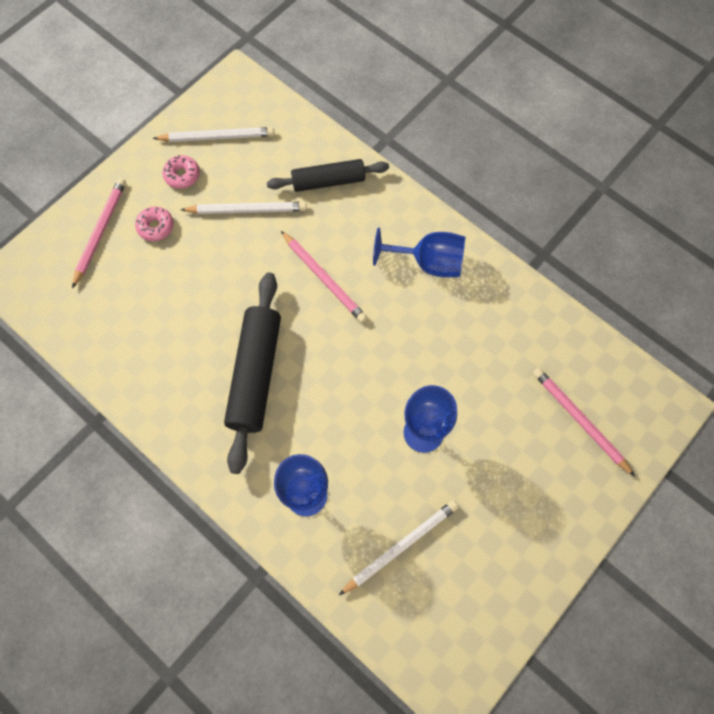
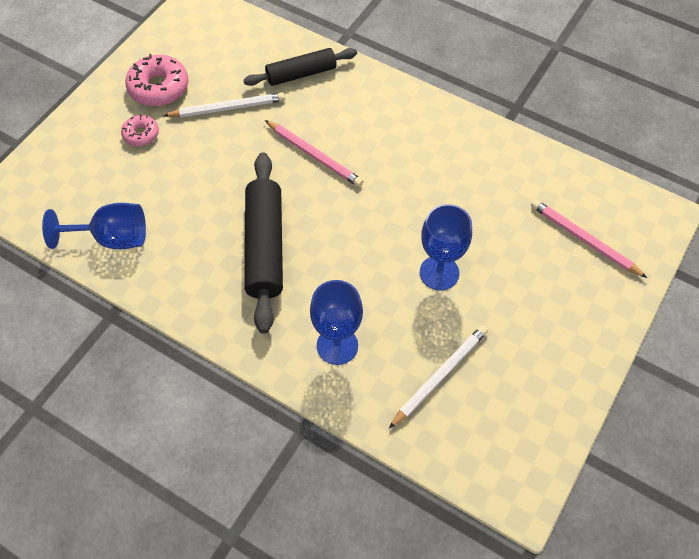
camera: 10 degrees left, 10 degrees down
(100, 232) = (87, 146): pink pencil -> none
(182, 175) = (159, 87): pink donut -> pink donut, size x1.73
(217, 137) = (186, 51): white pencil -> none
(428, 263) = (411, 128): blue goblet -> blue goblet (112, 238)

